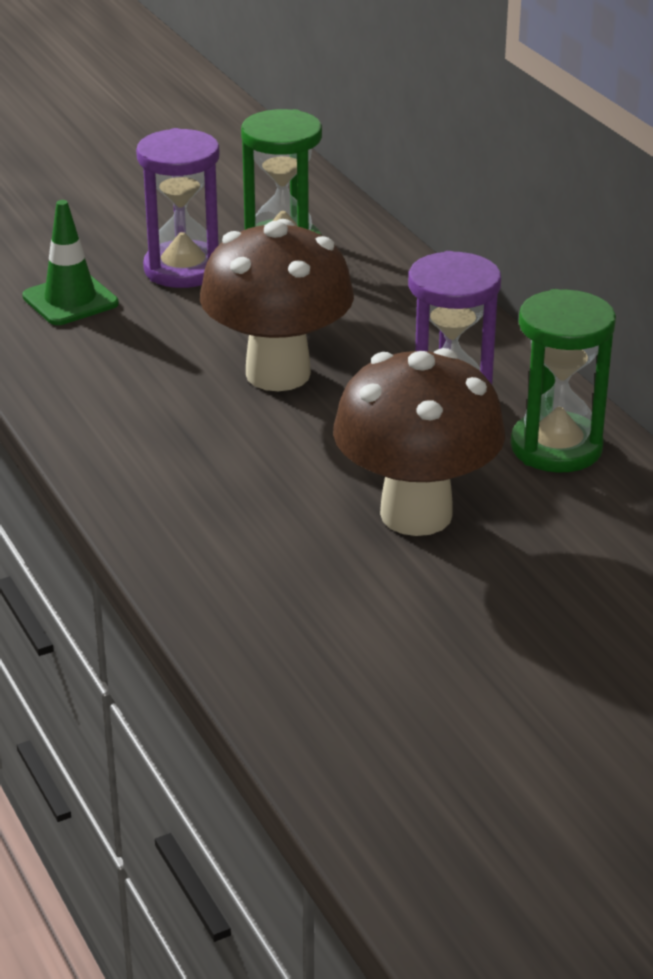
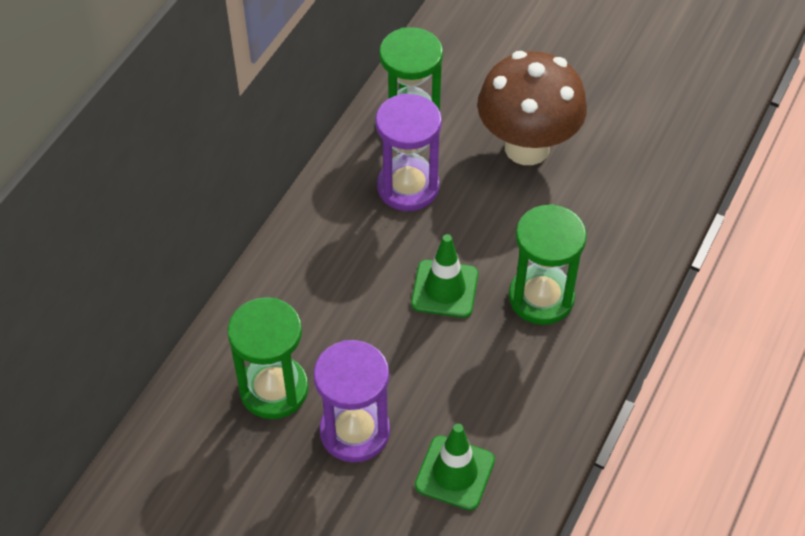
camera: 125 degrees left, 20 degrees up
(188, 426) = (541, 297): none -> green hourglass
(278, 373) = (444, 289): brown mushroom -> green traffic cone

